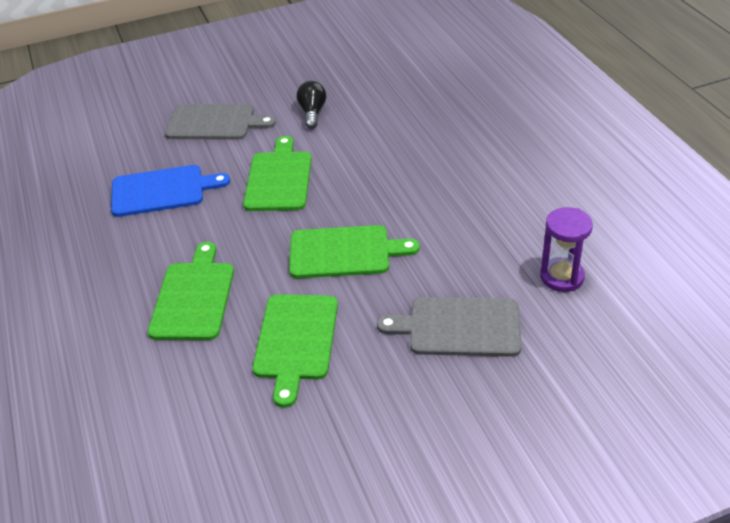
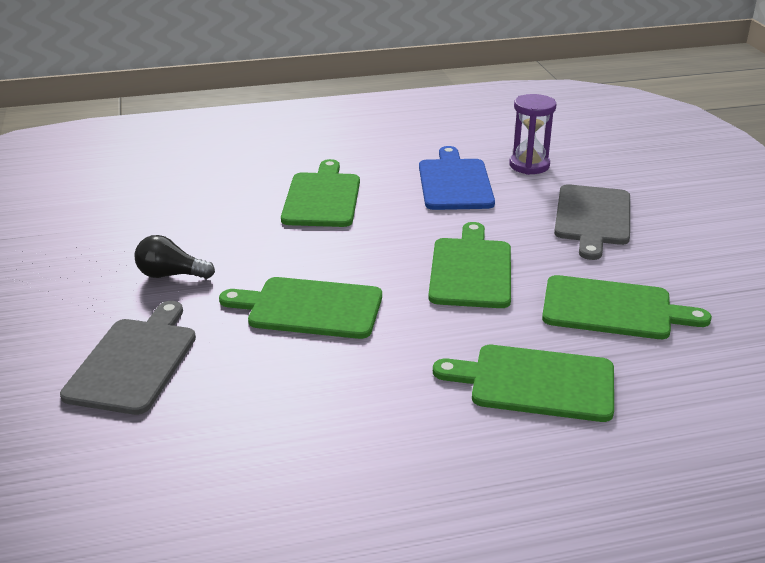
camera: 85 degrees left, 10 degrees down
(162, 190) = (290, 415): blue cutting board -> blue cutting board (454, 182)
(445, 157) = (322, 198): none -> green cutting board

